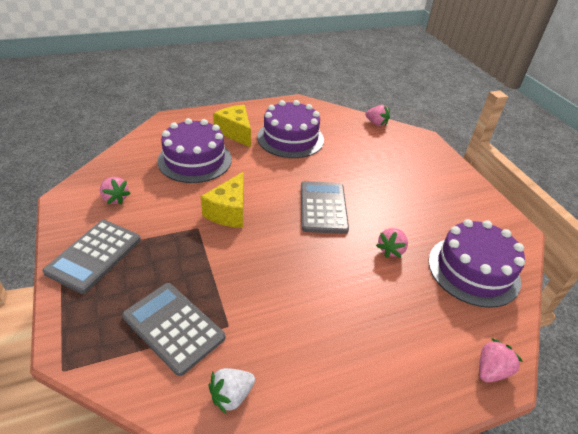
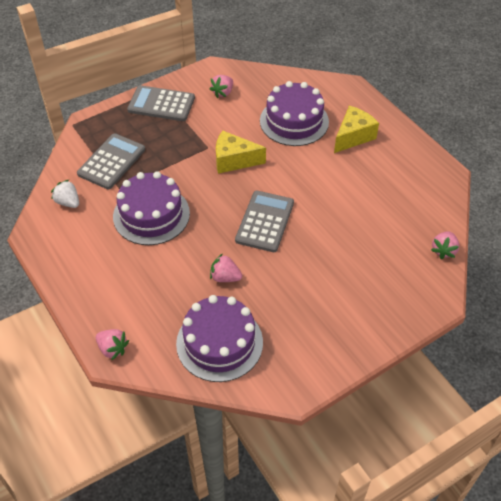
camera: 80 degrees right, 10 degrees up
(290, 138) = (366, 179): purple cake -> purple cake (151, 215)
(323, 207) = (264, 221): grey calculator -> grey calculator turned 60 degrees counterclockwise

